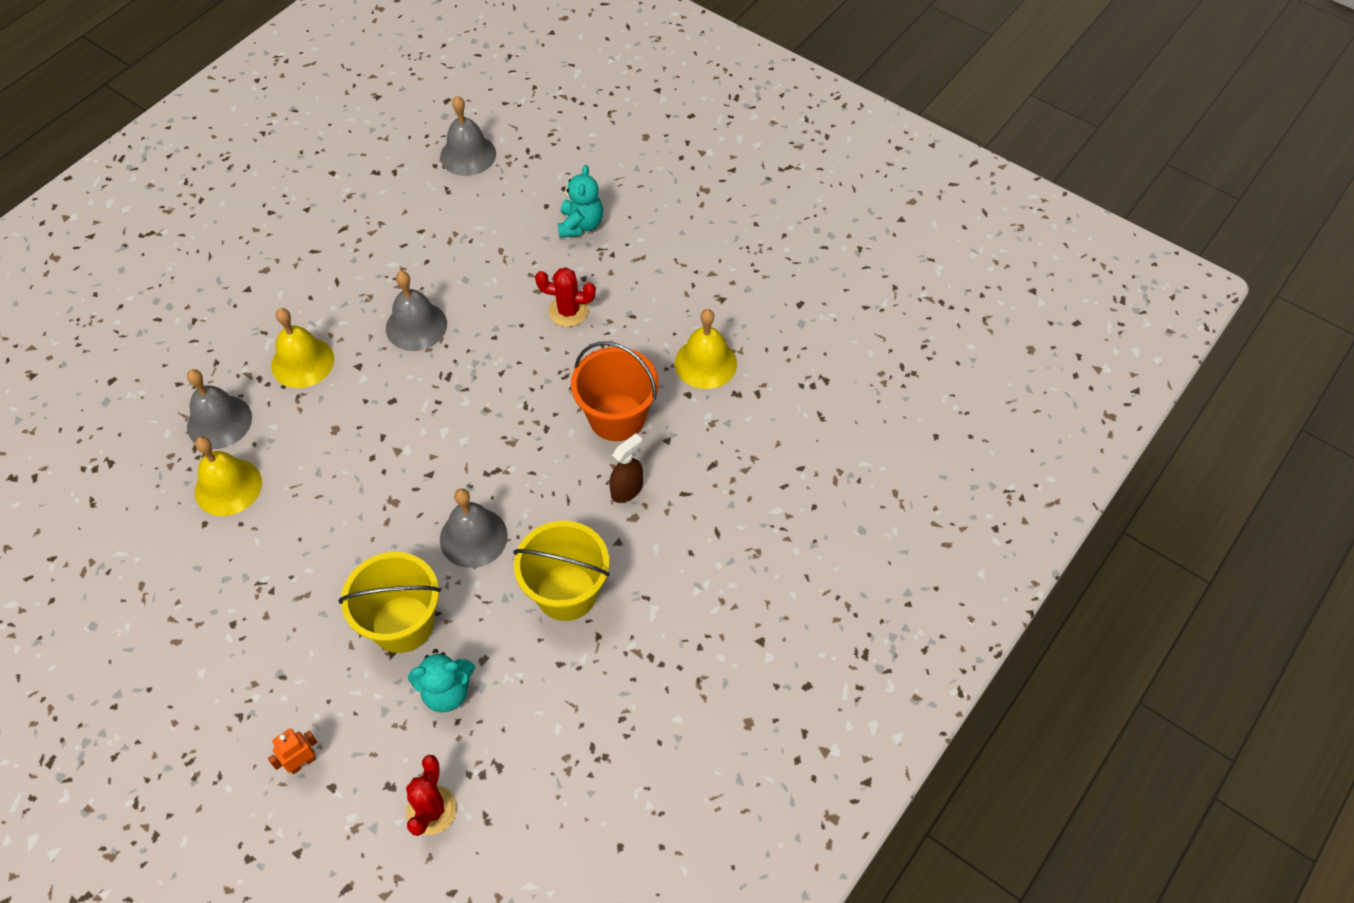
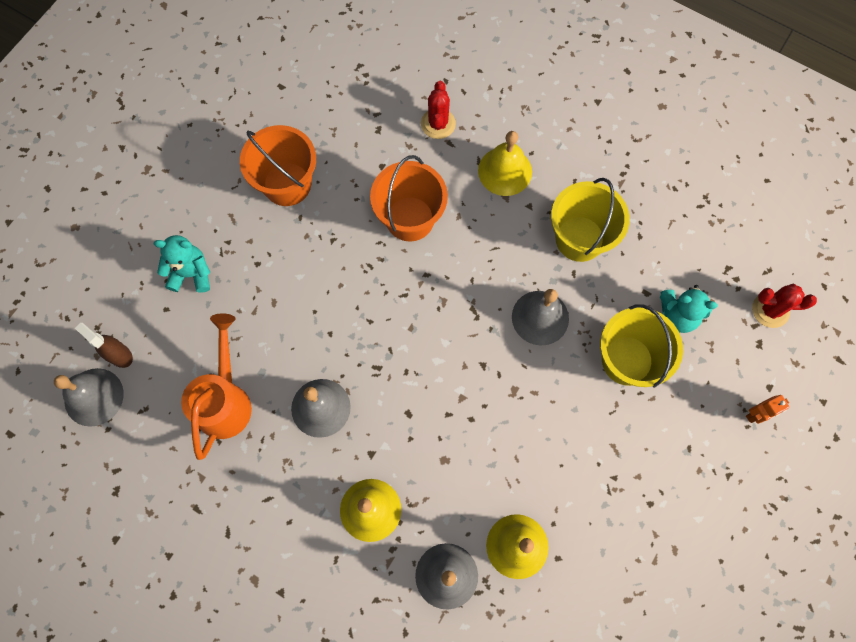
camera: 95 degrees left, 15 degrees up
(302, 763) = (756, 414): orange robot -> orange robot turned 75 degrees counterclockwise
(441, 251) = (226, 400): none -> orange watering can
(447, 692) = (677, 315): turquoise teddy bear -> turquoise teddy bear turned 120 degrees clockwise
(568, 311) = (297, 272): red cactus -> red cactus (438, 124)
(627, 490) = (480, 204): brown spray bottle -> brown spray bottle (119, 355)
(674, 306) = (287, 184): none -> orange bucket
(705, 363) = (348, 154): yellow bell -> yellow bell (505, 171)

